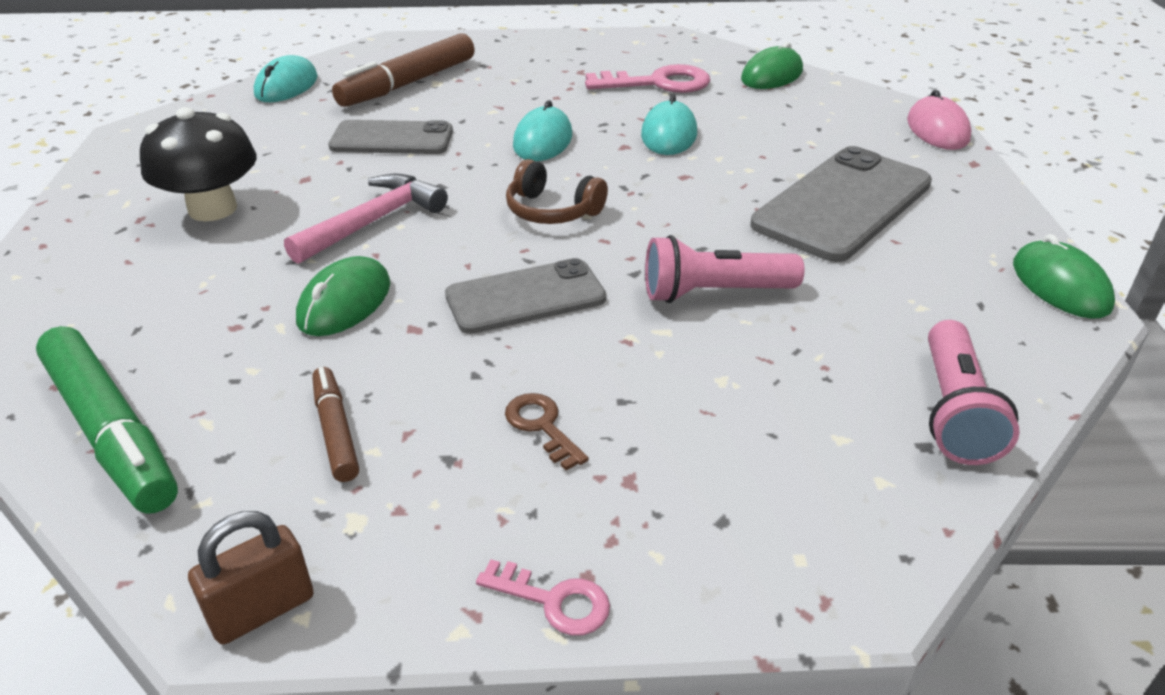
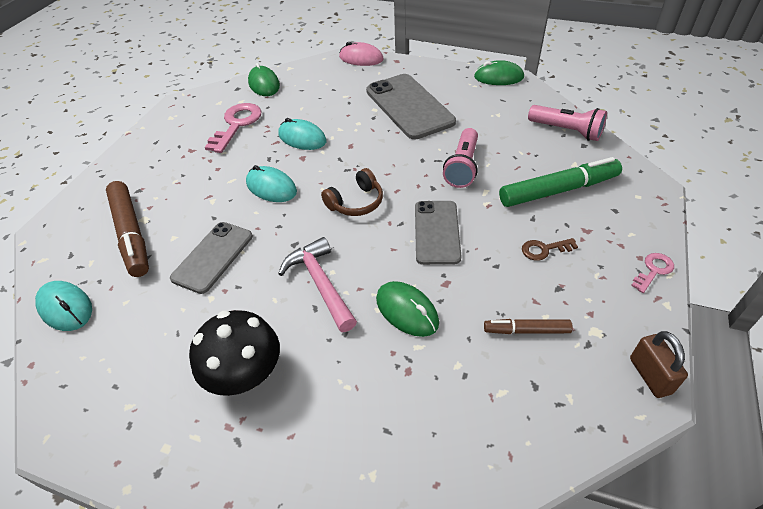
camera: 65 degrees left, 10 degrees up
(111, 432) = (497, 446): green marker -> green marker (558, 190)

